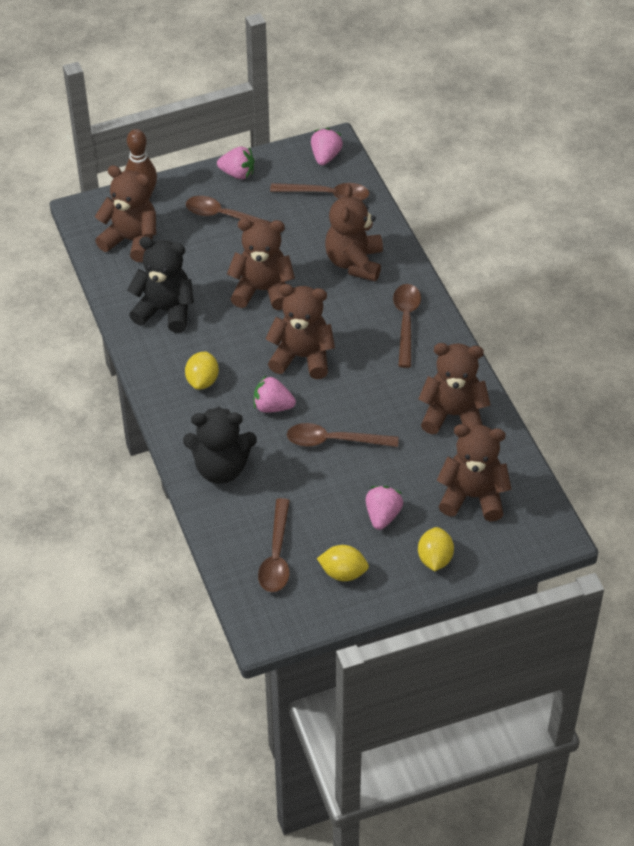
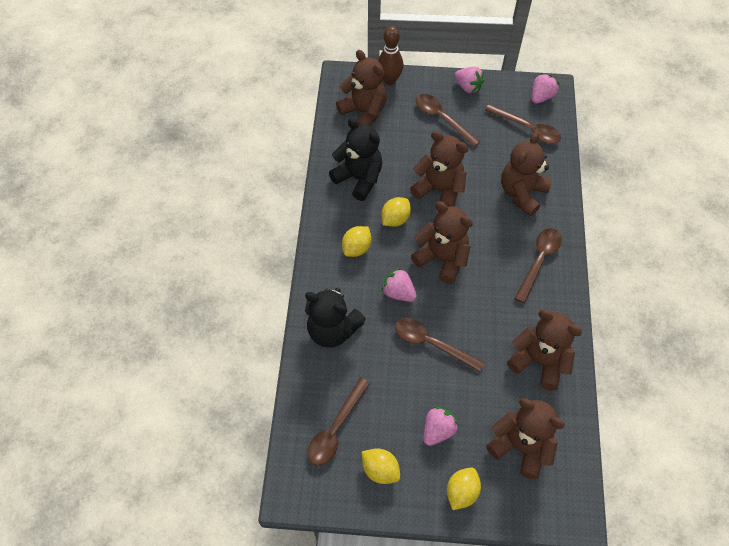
camera: 25 degrees right, 10 degrees up
(229, 337) = (395, 219): none -> yellow lemon

